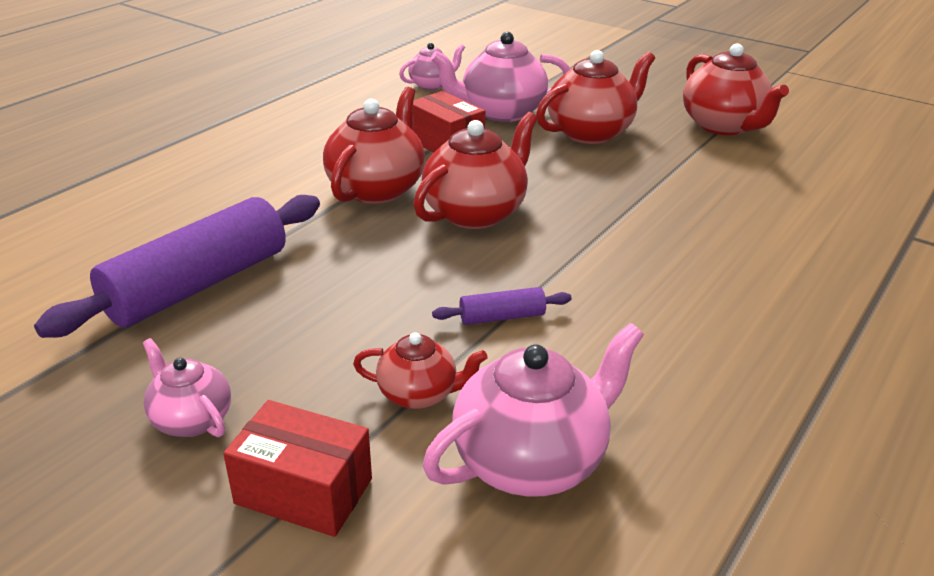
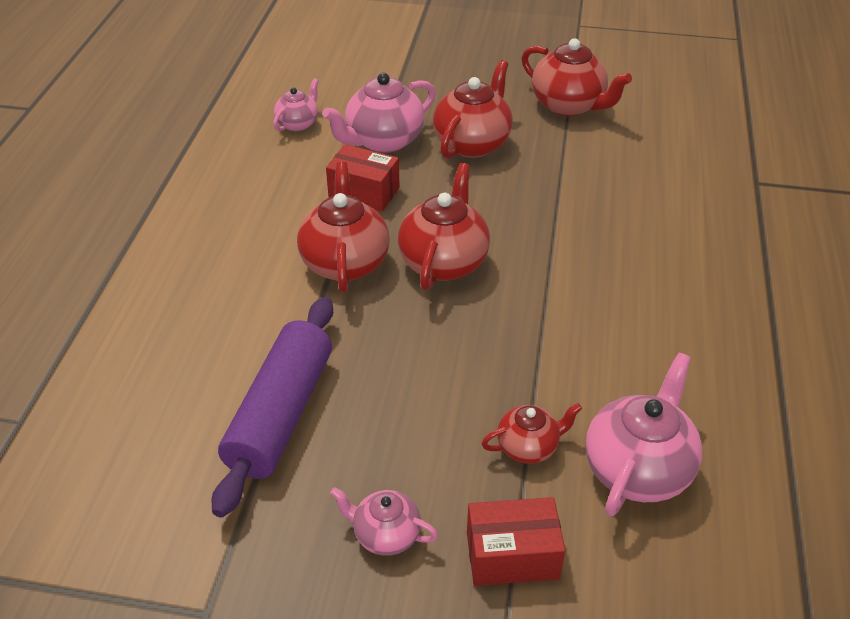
camera: 25 degrees left, 10 degrees up
(502, 317) = (536, 357): purple rolling pin -> none

